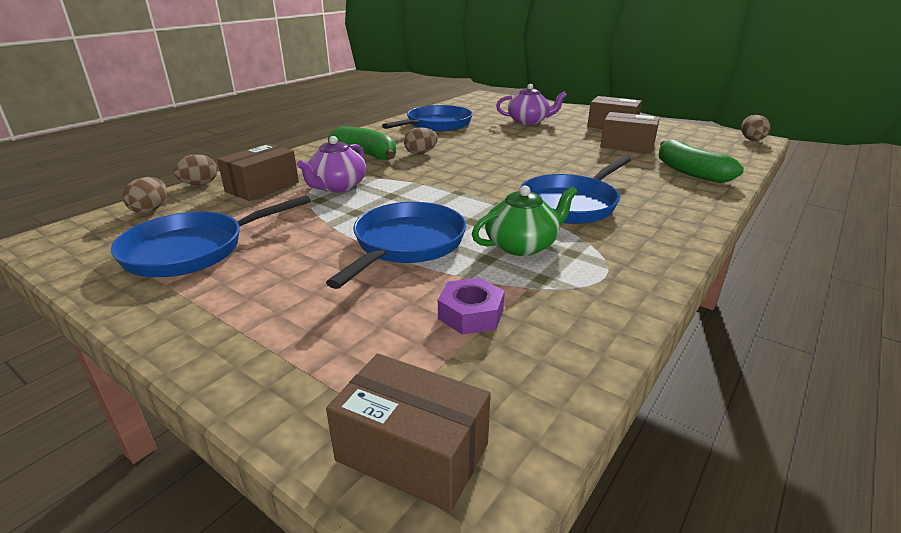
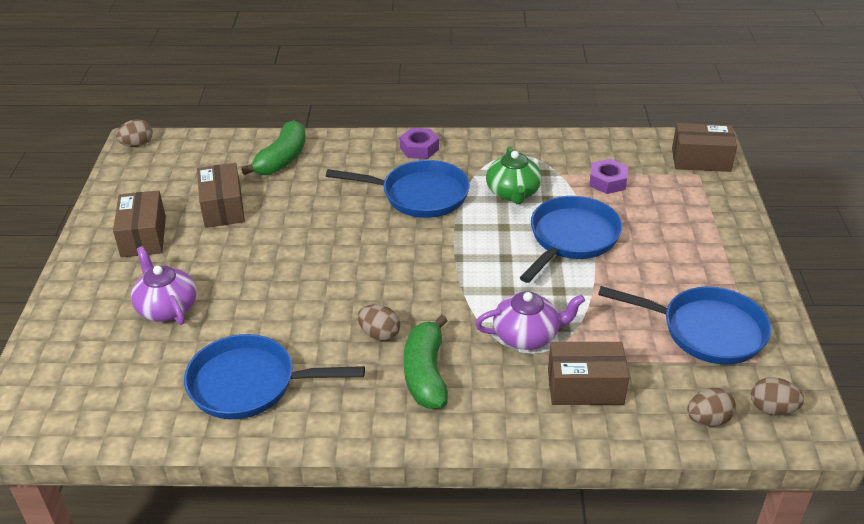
camera: 125 degrees left, 10 degrees up
(199, 184) = (635, 441): brown egg -> brown egg (772, 409)
(406, 244) = (571, 238): blue pan -> blue pan turned 135 degrees clockwise
(412, 452) = (701, 160): brown box -> brown box turned 75 degrees counterclockwise
(522, 245) = (513, 193): green teapot -> green teapot turned 120 degrees counterclockwise
(666, 228) = (419, 148): none -> purple nut

